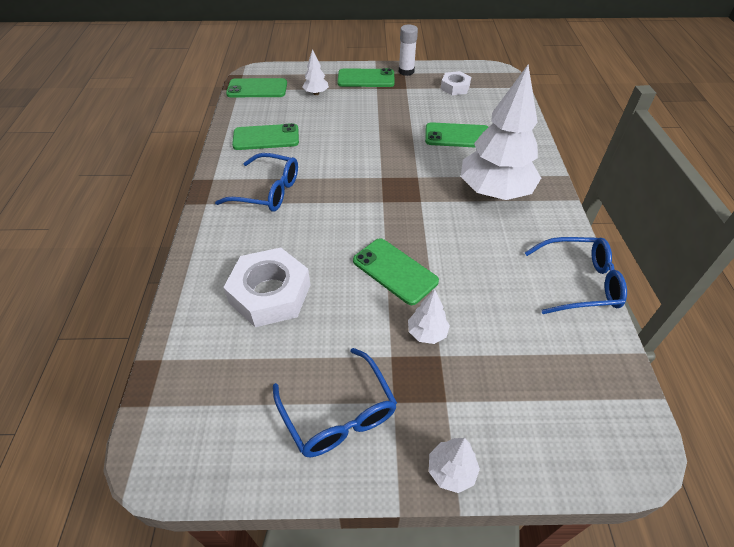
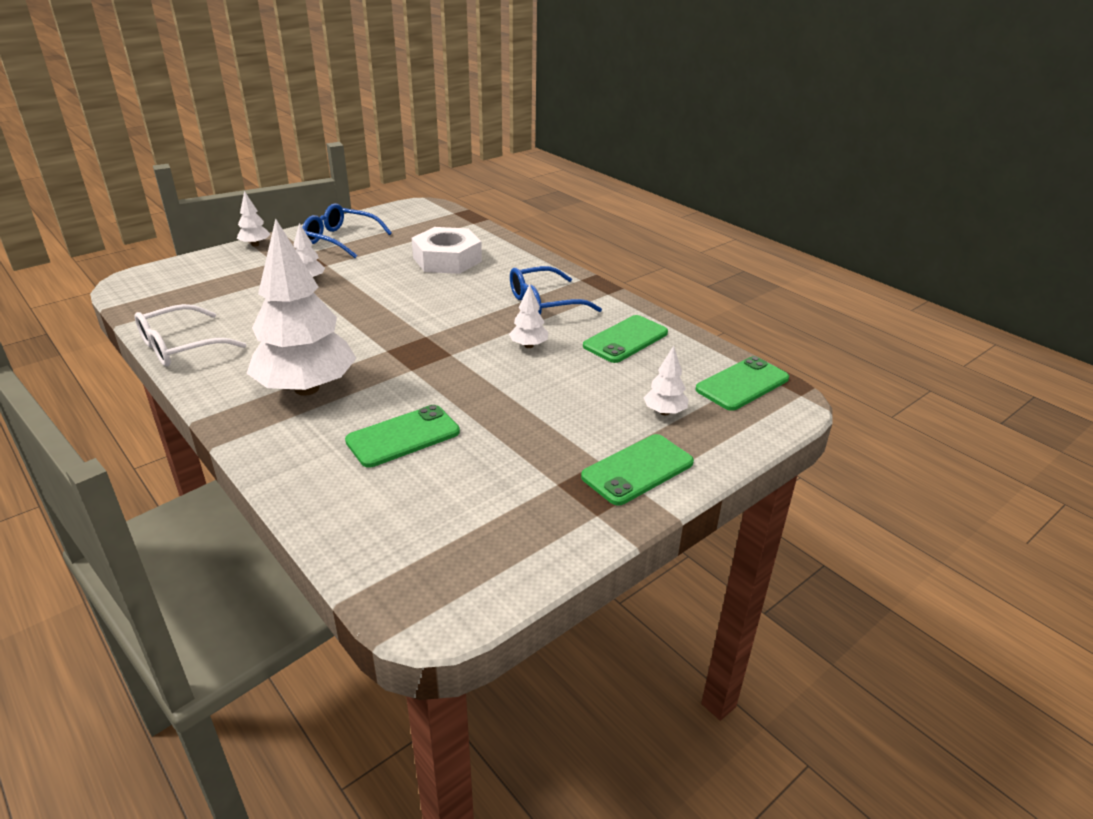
camera: 140 degrees right, 15 degrees down
(327, 160) = (529, 345): none -> white tree
(394, 271) = (364, 298): green phone -> none
(406, 71) = (597, 519): white glue stick -> none
(455, 87) = (479, 525): white nut -> none
(580, 282) = (181, 347): blue glasses -> white glasses

